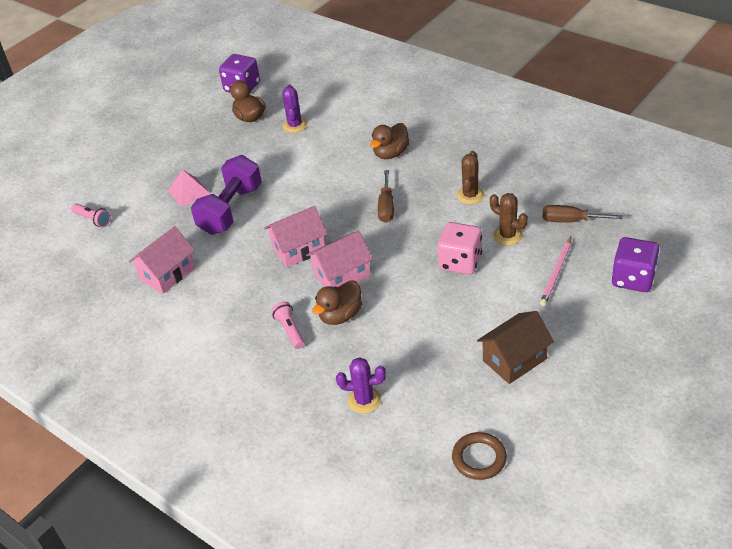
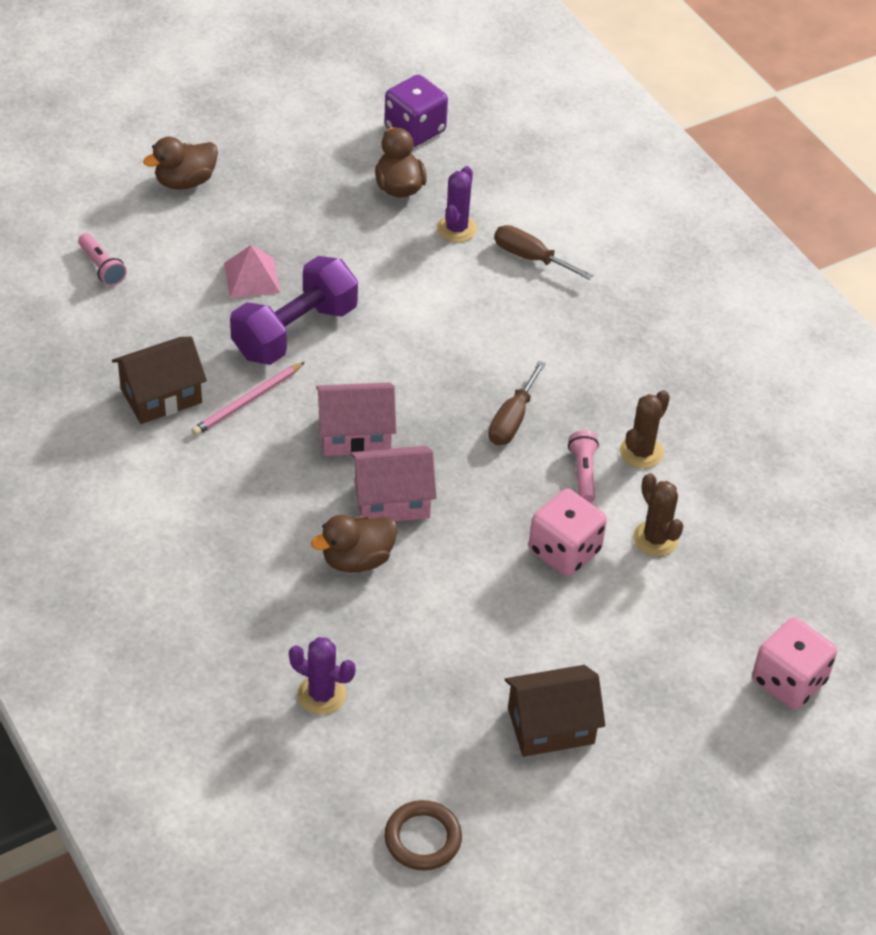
camera: 15 degrees right, 5 degrees up
(167, 274) = (161, 396): pink house -> brown house
(290, 330) = (279, 552): pink flashlight -> pink flashlight (583, 473)
(391, 153) = (568, 335): brown duck -> brown duck (185, 181)
(556, 273) = (687, 626): pink pencil -> pink pencil (247, 401)
(571, 221) = (759, 555): brown screwdriver -> brown screwdriver (530, 257)
(633, 279) = (788, 681): purple dice -> pink dice

